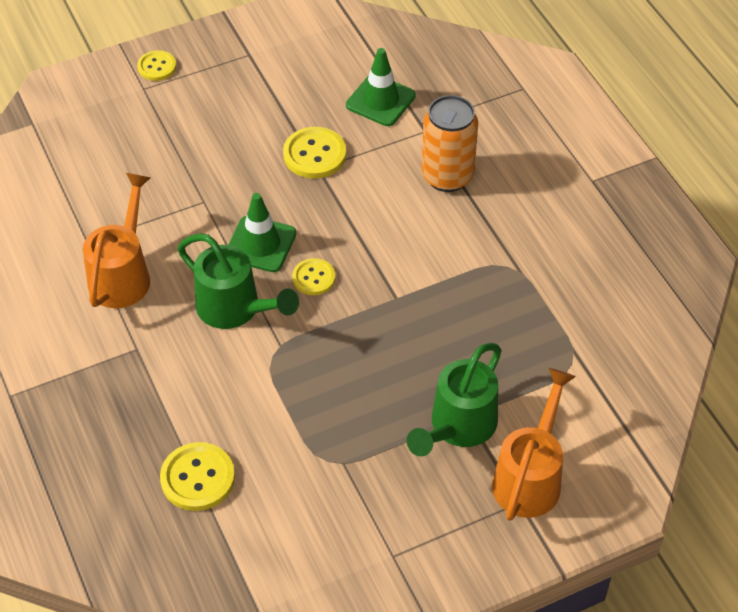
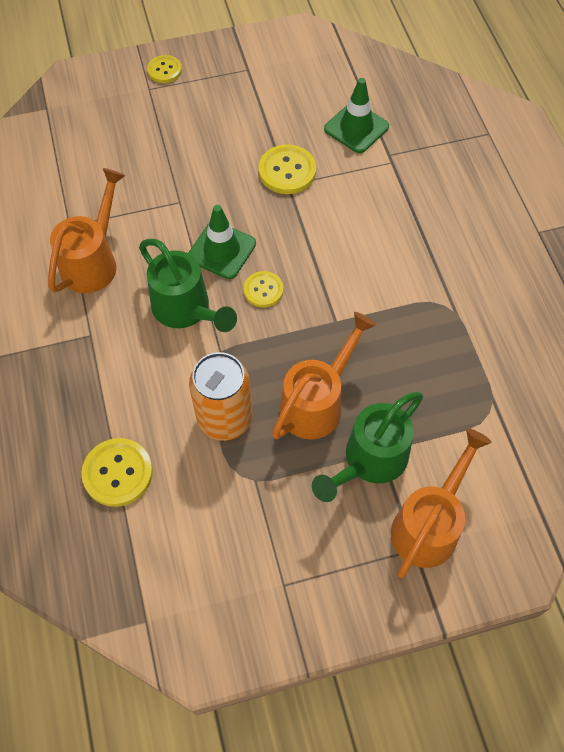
camera: 10 degrees right, 10 degrees up
(393, 379) = (317, 403): none -> orange watering can
(447, 176) = (404, 208): orange can -> orange can (224, 419)

